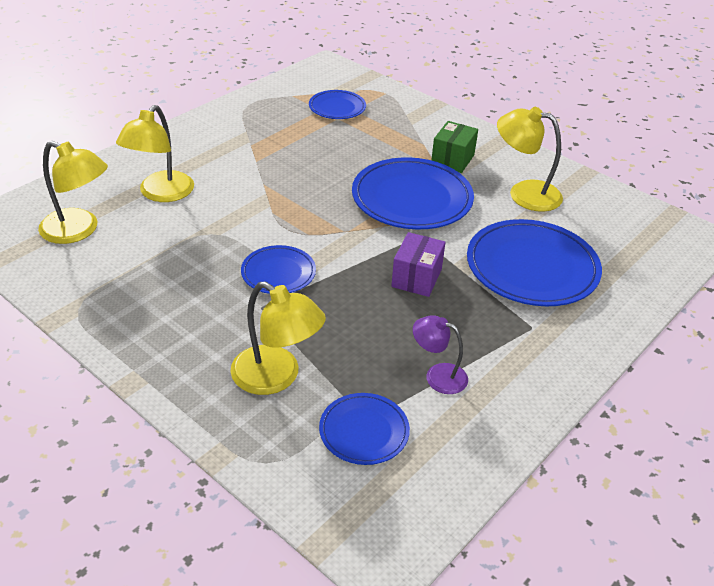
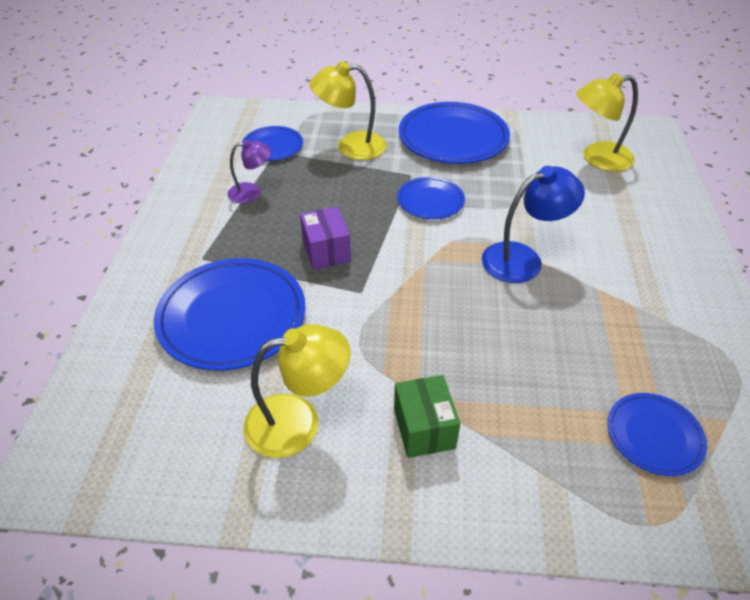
camera: 145 degrees right, 5 degrees up
(161, 194) = (605, 212): yellow lamp -> none
(274, 198) = (523, 259): none -> blue lamp
(412, 198) = (409, 334): blue plate -> blue plate (453, 137)

